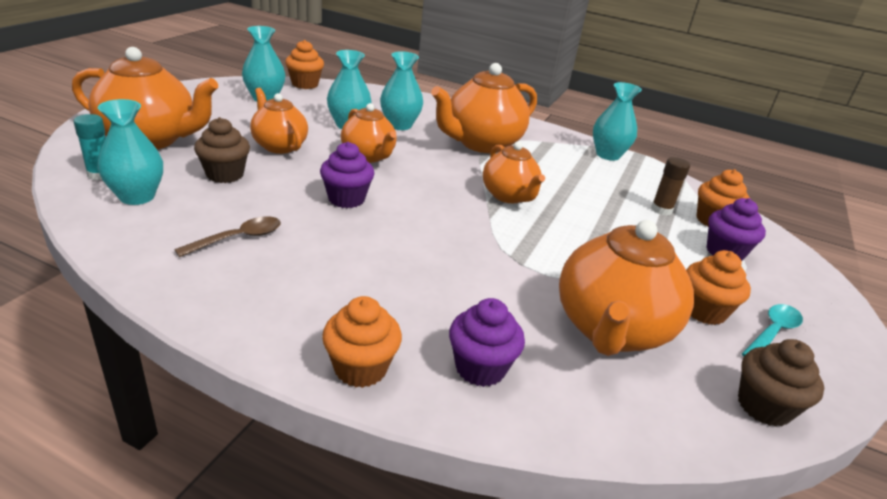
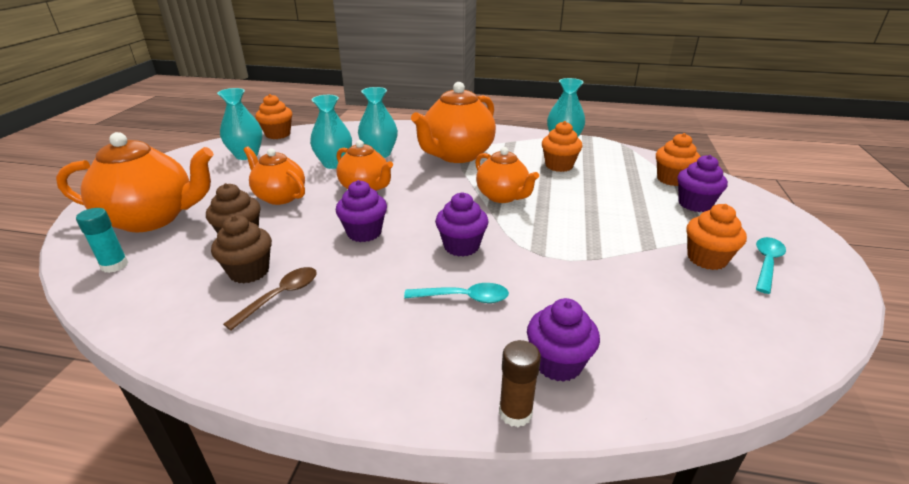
camera: 10 degrees left, 0 degrees up
(137, 196) = (162, 279): turquoise vase -> none
(360, 368) = (454, 395): orange cupcake -> orange cupcake (559, 166)
(416, 284) = (464, 298): none -> turquoise spoon
(439, 235) = (461, 246): none -> purple cupcake
(611, 330) = (645, 296): orange teapot -> none
(661, 209) = (628, 179): brown glue stick -> brown glue stick (515, 412)
(763, 406) = (796, 331): brown cupcake -> brown cupcake (249, 271)

